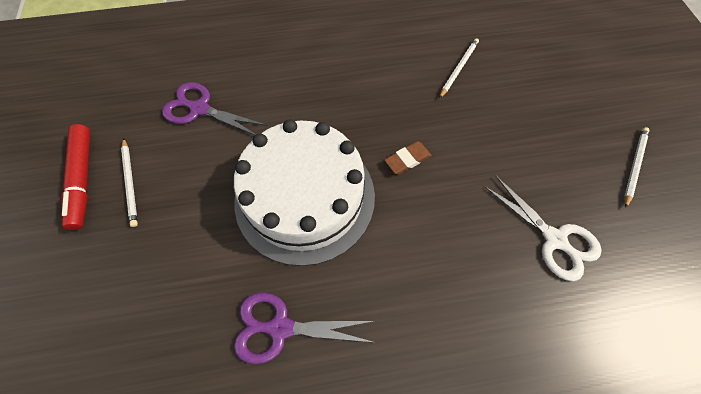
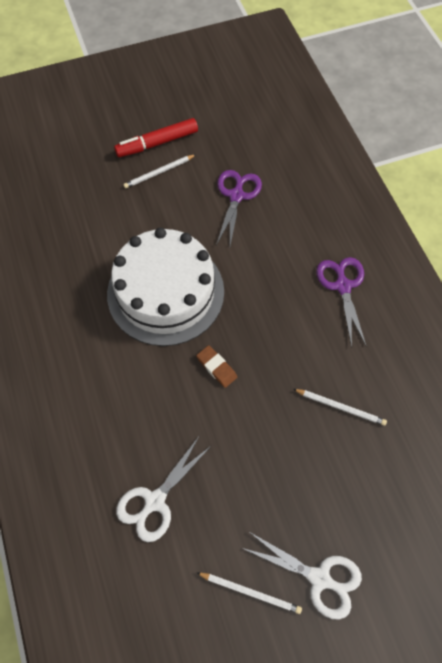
camera: 80 degrees right, 0 degrees up
(280, 328) = (61, 297): purple scissors -> purple scissors (342, 286)
(613, 112) = (320, 578): none -> white scissors

